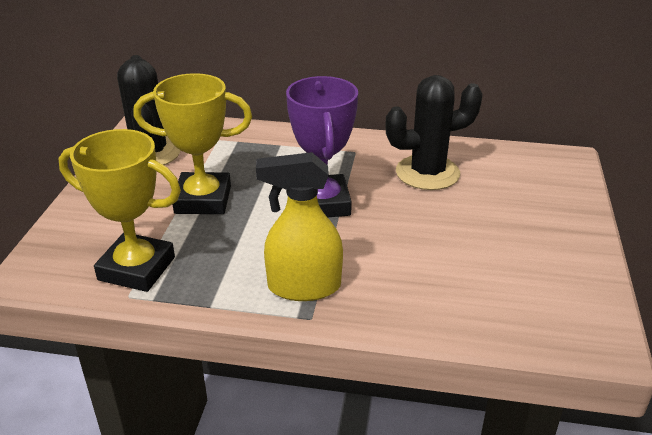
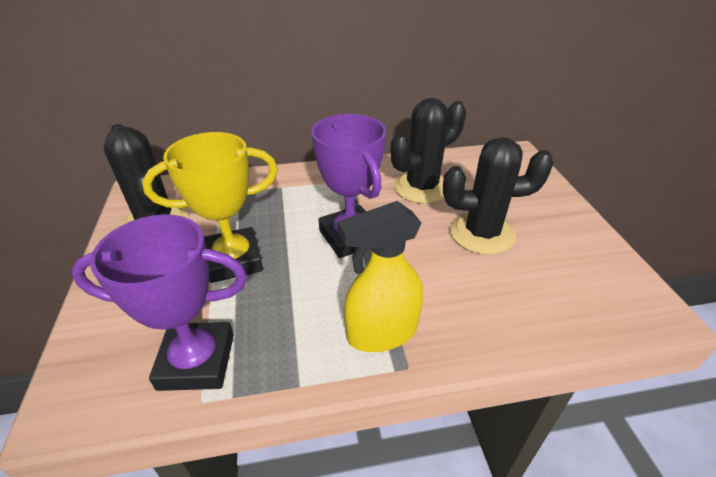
camera: 20 degrees left, 5 degrees up
(137, 268) = (197, 361): yellow trophy -> purple trophy
(462, 229) = (482, 233): none -> black cactus

